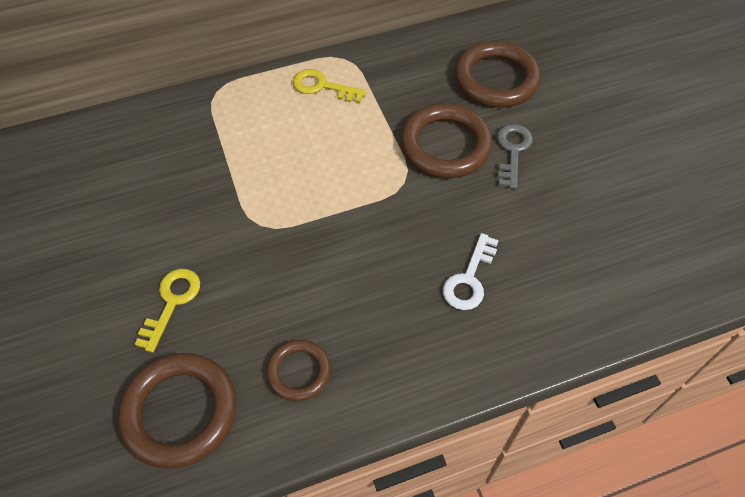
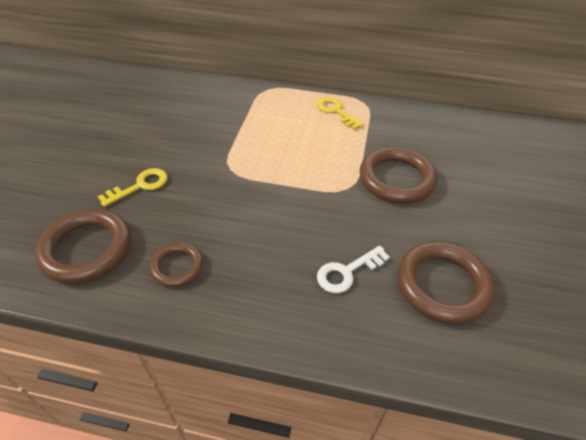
camera: 30 degrees right, 10 degrees down
(496, 79) = (468, 155): brown ring -> brown ring (442, 285)
(512, 151) = (448, 205): grey key -> none

